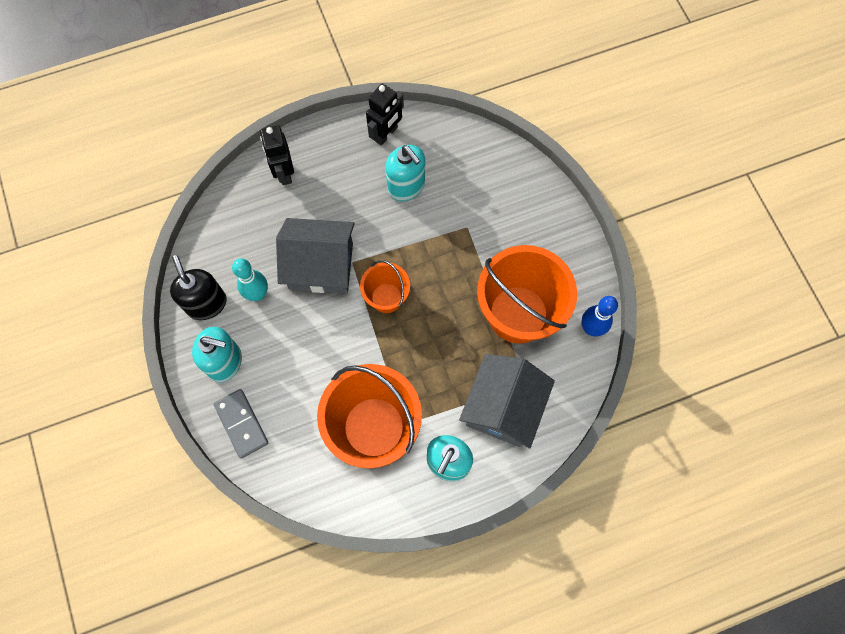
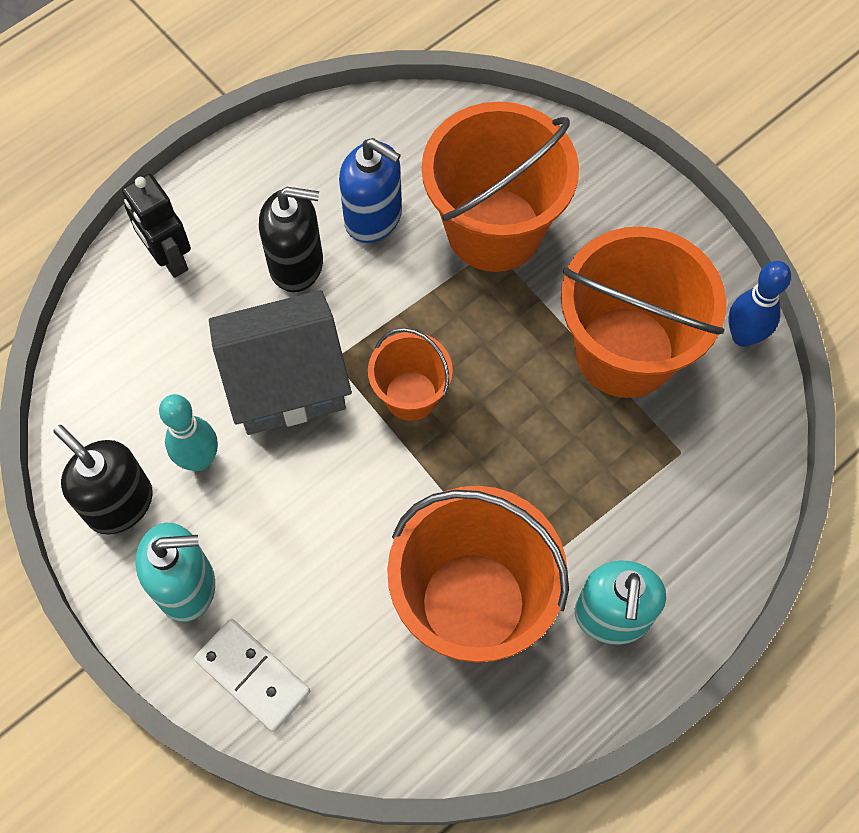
camera: 20 degrees left, 5 degrees down
(241, 423) = (253, 675): grey domino -> white domino
(352, 200) = (297, 264): none -> black soap dispenser
(386, 134) = (310, 150): black robot -> none
(406, 186) = (373, 218): turquoise soap dispenser -> blue soap dispenser
(472, 216) = (494, 229): none -> orange bucket
(503, 407) = (661, 500): grey house -> none

